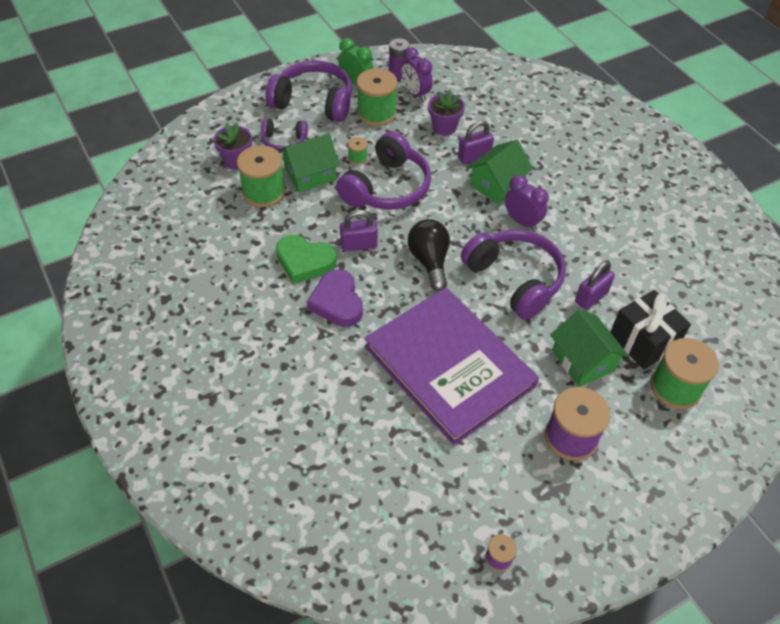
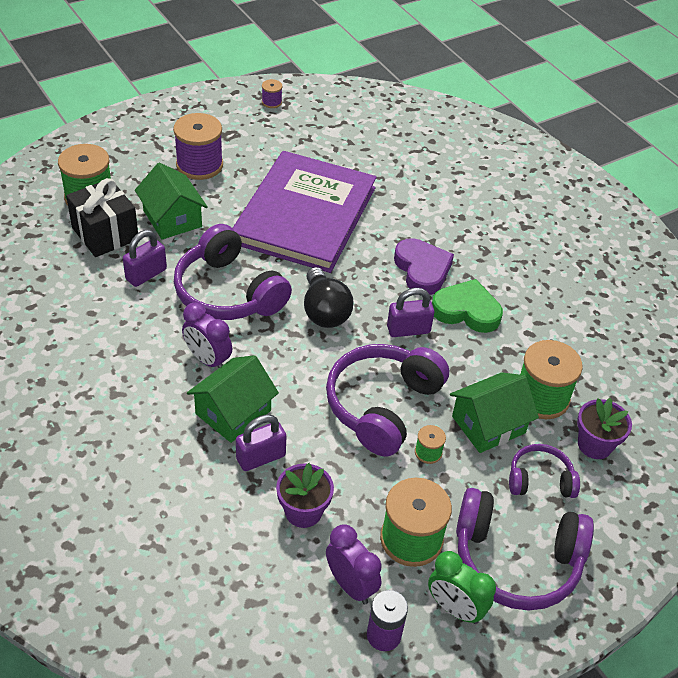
camera: 175 degrees right, 5 degrees down
(449, 366) = (305, 215): purple book -> purple book turned 60 degrees clockwise

